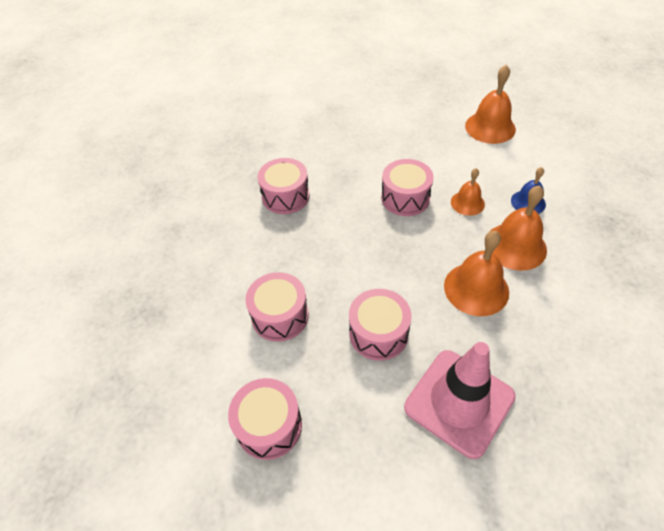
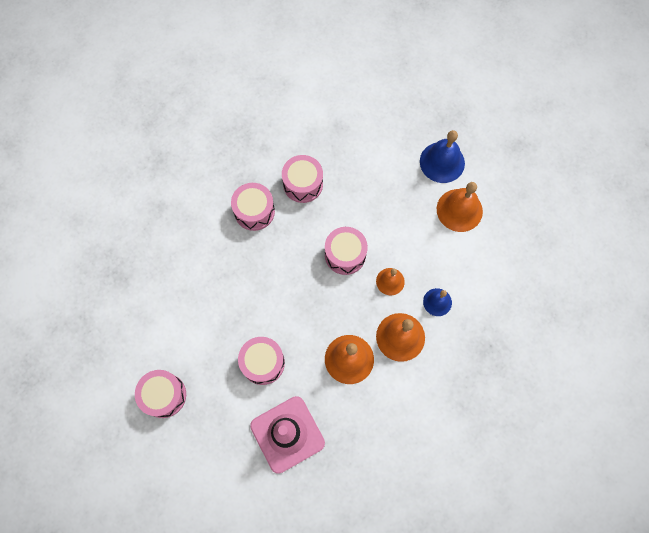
camera: 20 degrees right, 20 degrees up
(280, 316) = (204, 319): pink drum -> pink drum (303, 184)
(447, 101) = (442, 162): none -> blue bell

